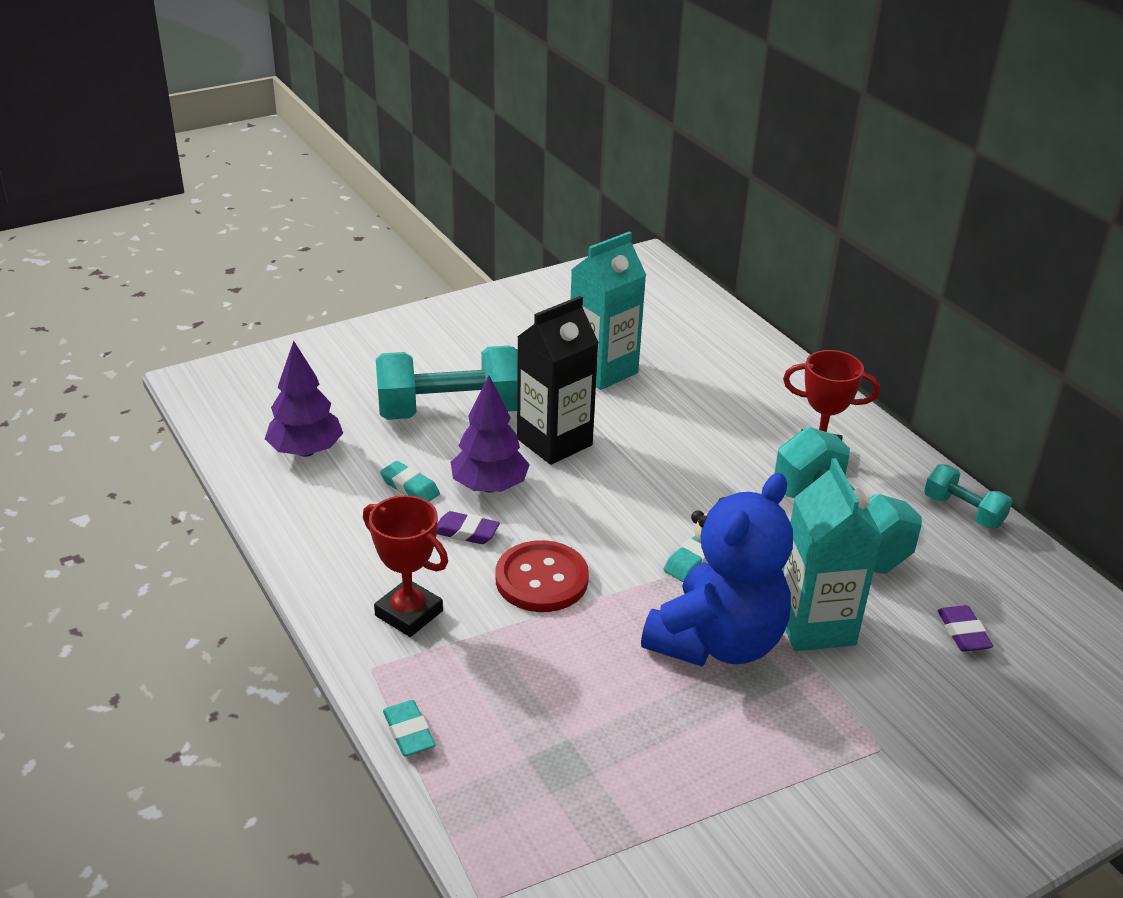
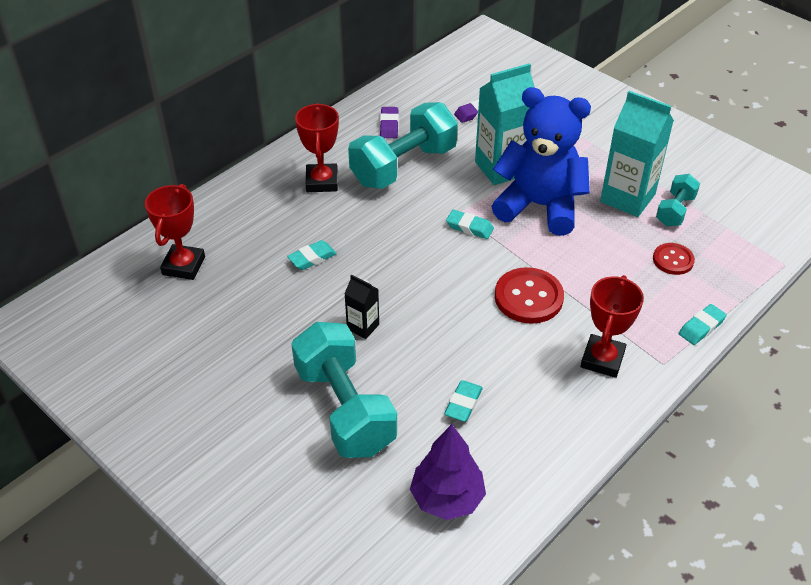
camera: 105 degrees left, 10 degrees up
(466, 532) = (500, 352): purple eraser -> purple eraser (389, 125)
(489, 486) = (439, 353): purple tree -> none
(550, 754) = (673, 260): none -> red button
(554, 442) = (363, 327): black carton -> black carton, size x0.50
(603, 370) = (243, 318): turquoise carton -> turquoise carton (627, 198)
(678, 426) = (312, 258): none -> turquoise eraser
(696, 345) = (183, 266): none -> red trophy
(963, 511) = (359, 116): turquoise dumbbell -> turquoise dumbbell (675, 210)

